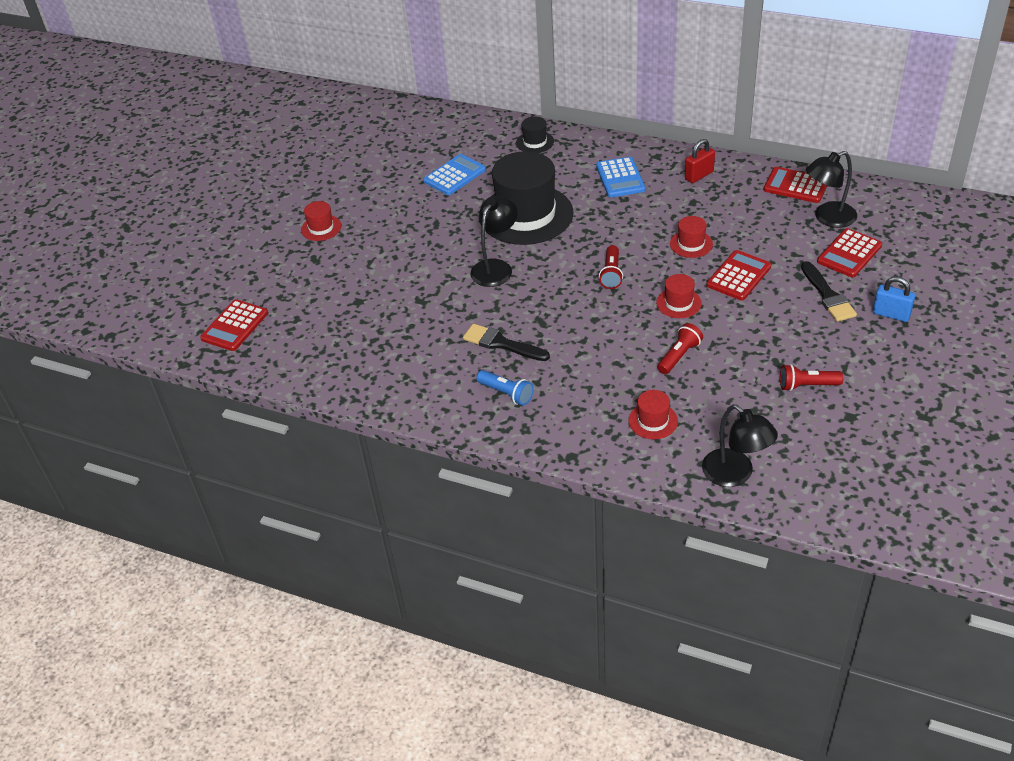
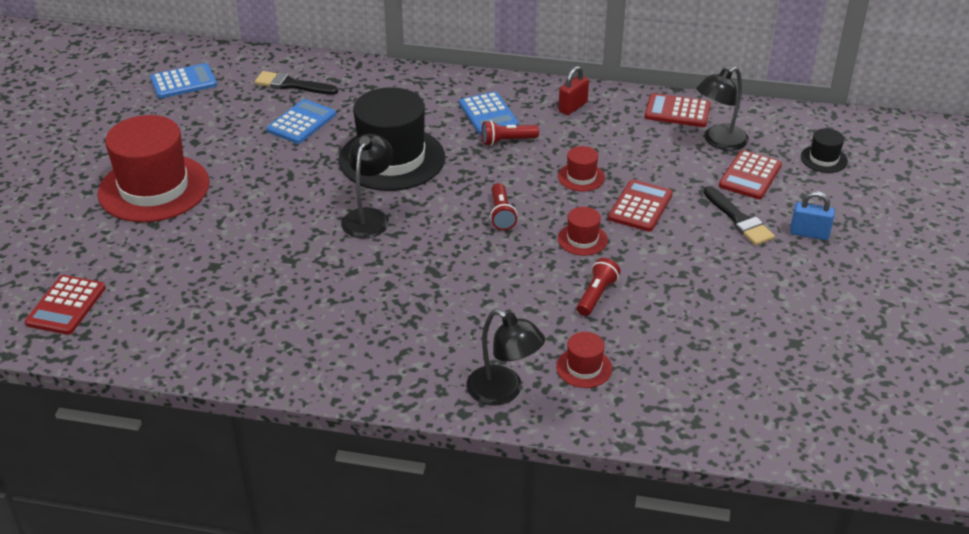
camera: 15 degrees left, 5 degrees down
(321, 228) = (154, 188): red hat -> red hat, size x2.31
(362, 131) = (183, 82): none -> blue calculator
(501, 344) = (393, 299): black brush -> black brush (292, 85)
(506, 393) = (411, 353): blue flashlight -> none
(535, 142) = (385, 83): black hat -> black hat (823, 159)
(735, 474) = (689, 417): black lamp -> black lamp (503, 391)
(807, 385) = (741, 314): red flashlight -> red flashlight (507, 141)

